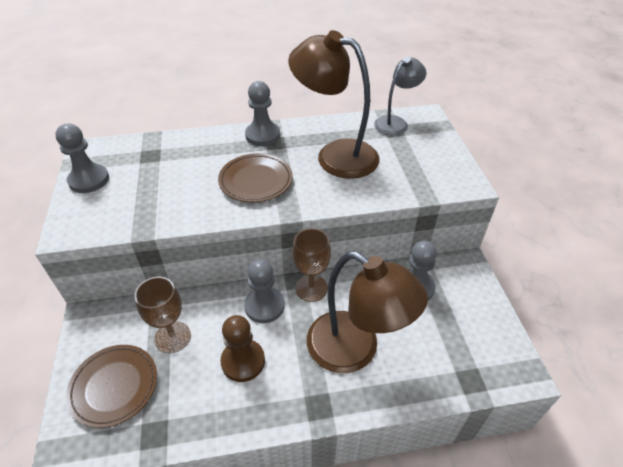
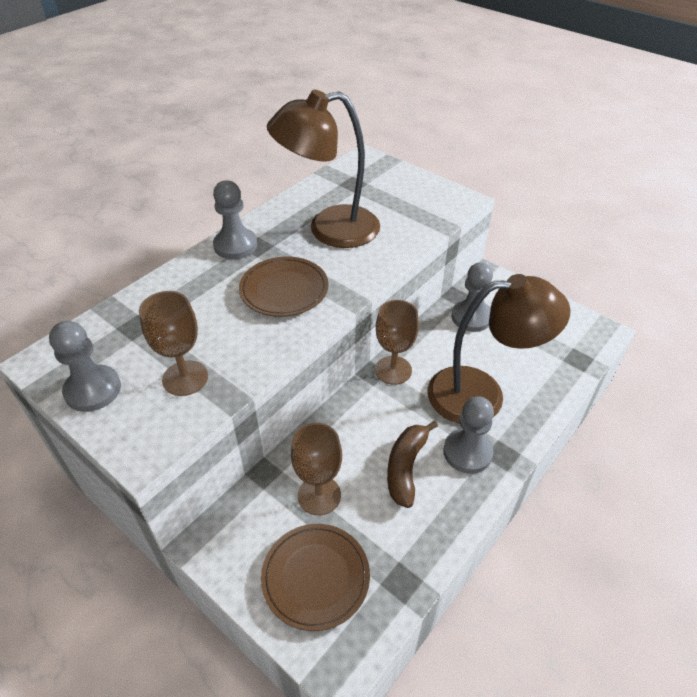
camera: 40 degrees left, 0 degrees up
(136, 202) = (185, 378): none -> brown goblet
(243, 361) = (406, 467): brown pawn -> brown banana
(264, 306) = (371, 411): grey pawn -> grey pawn (467, 452)
(395, 122) = (346, 175): grey lamp -> none

